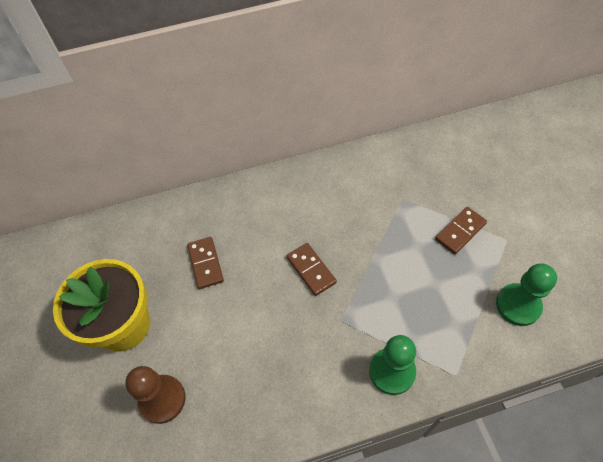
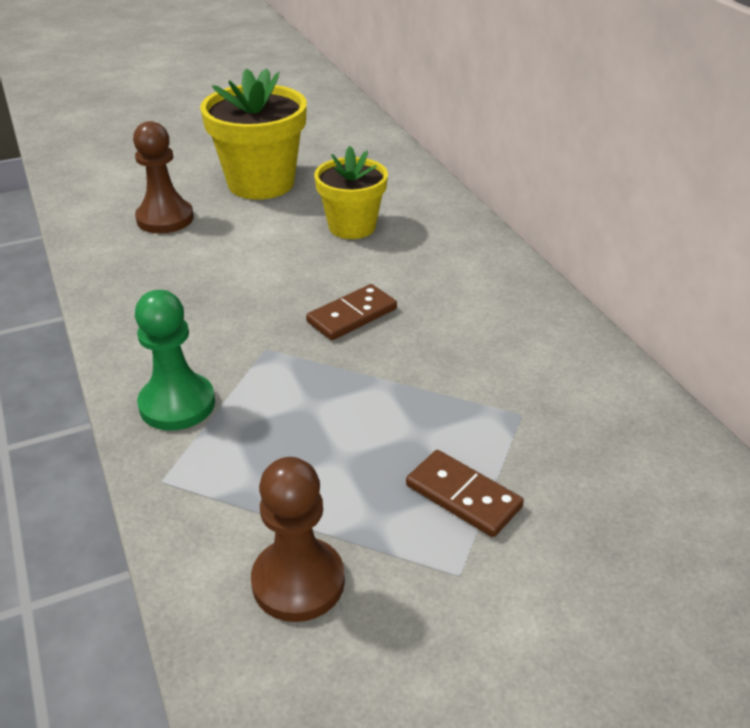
camera: 80 degrees right, 20 degrees down
(205, 263) = (352, 227): brown domino -> yellow flower pot
(518, 305) = (298, 581): green pawn -> brown pawn

